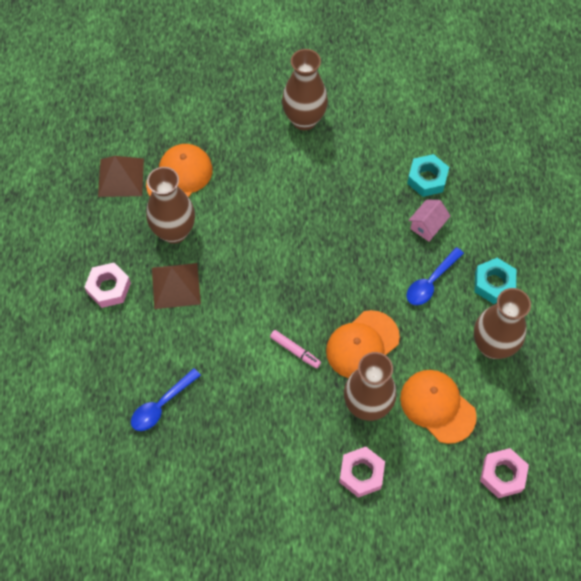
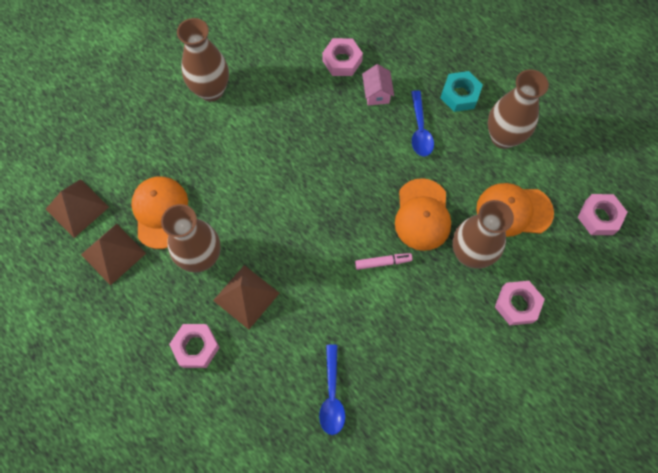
camera: 45 degrees left, 5 degrees up
(129, 125) = (77, 208): none -> brown pyramid
(427, 179) = (342, 61): turquoise nut -> pink nut

